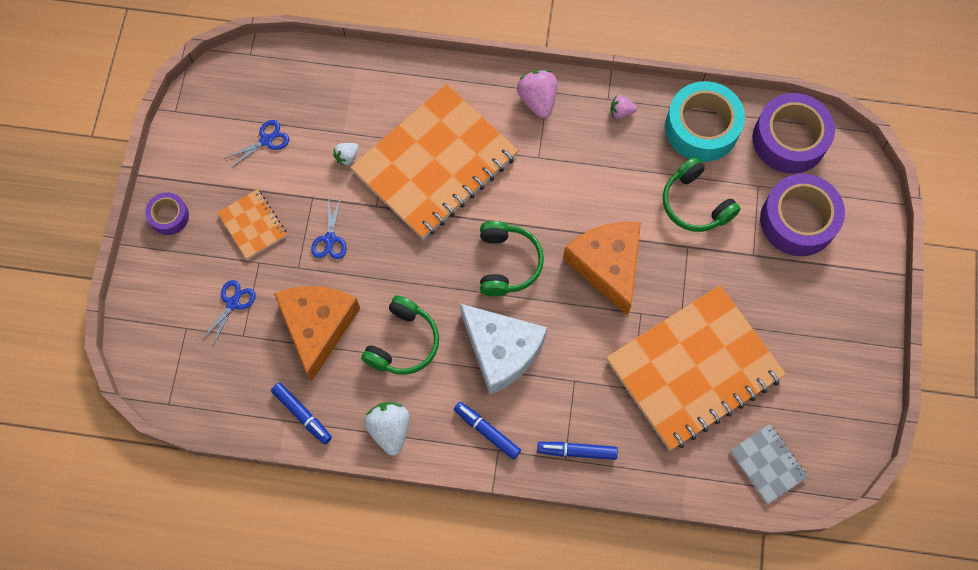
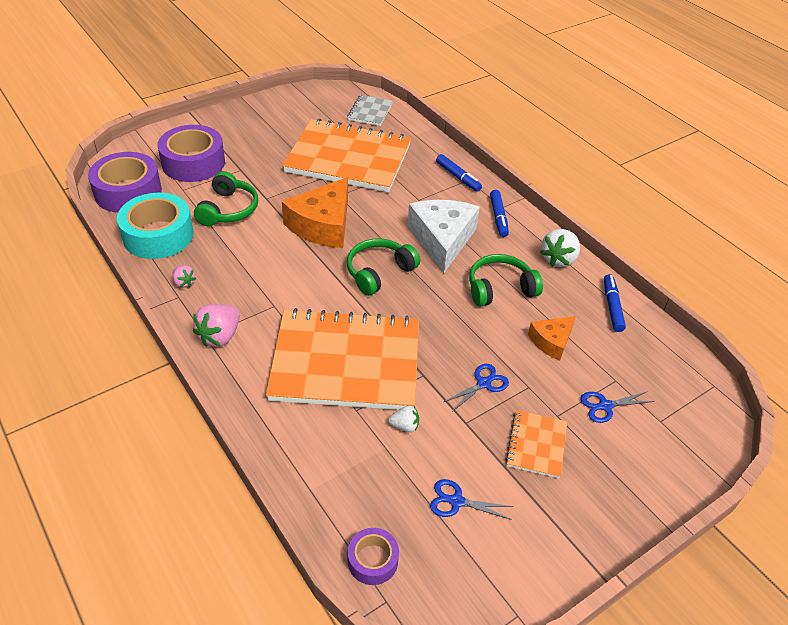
camera: 135 degrees left, 25 degrees down
(169, 216) = (607, 517): purple tape -> purple tape (372, 560)
(317, 326) = (551, 341): orange cheese -> orange cheese, size x0.55

